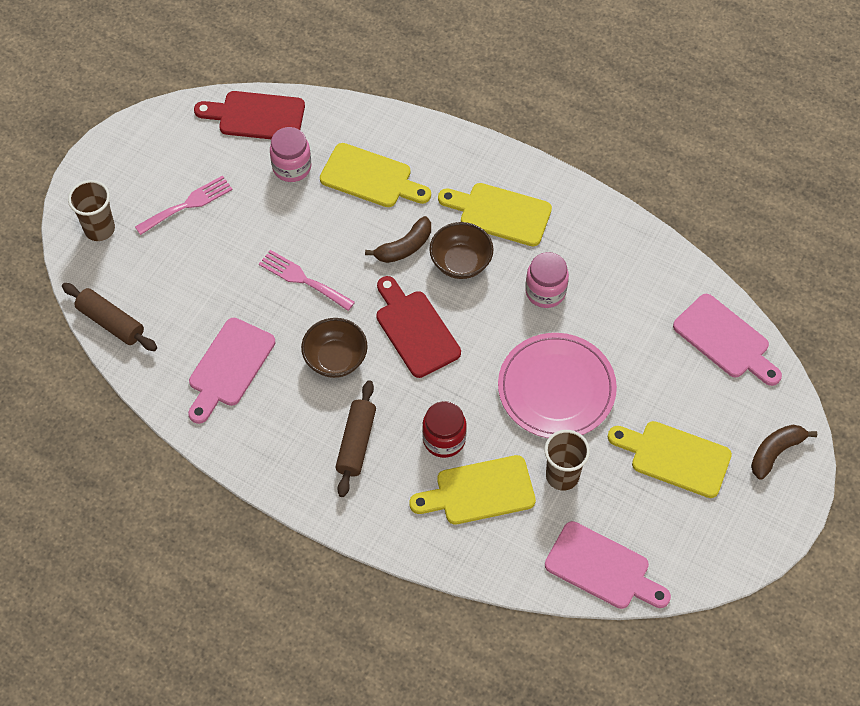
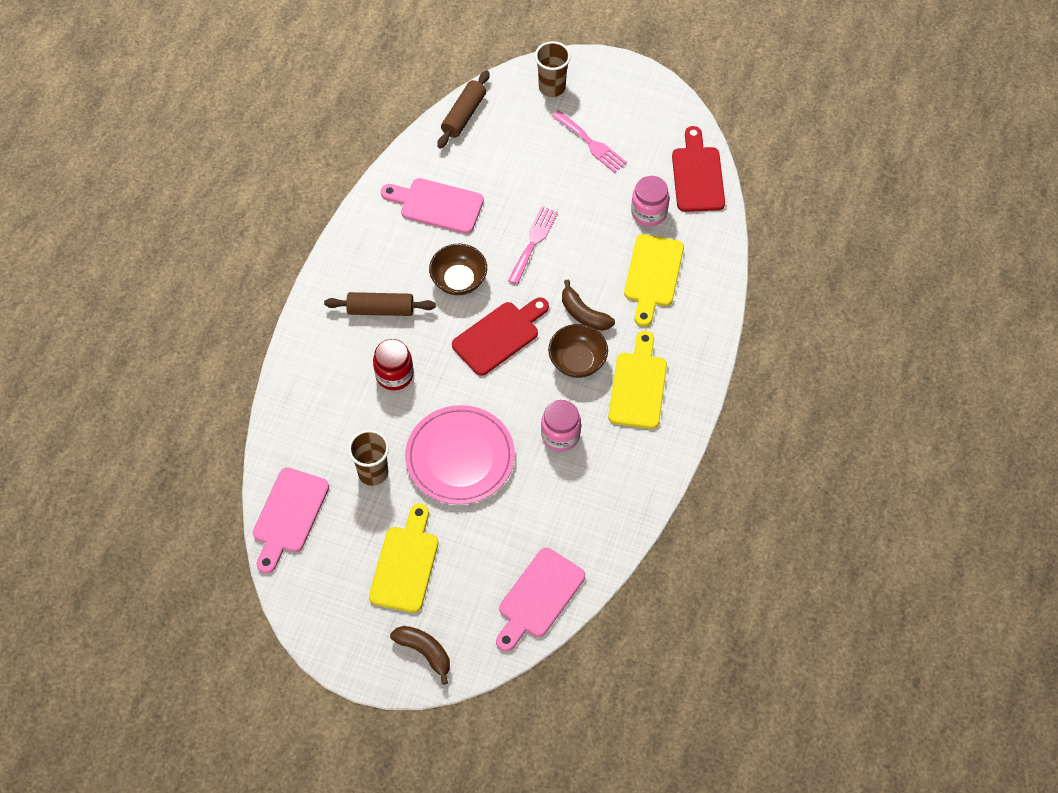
camera: 80 degrees right, 0 degrees up
(479, 492) = (348, 409): yellow cutting board -> none

